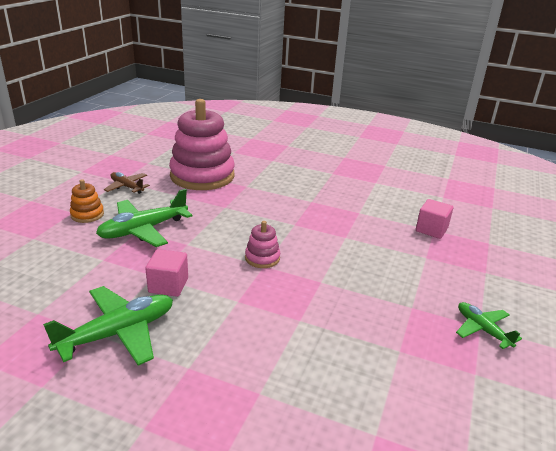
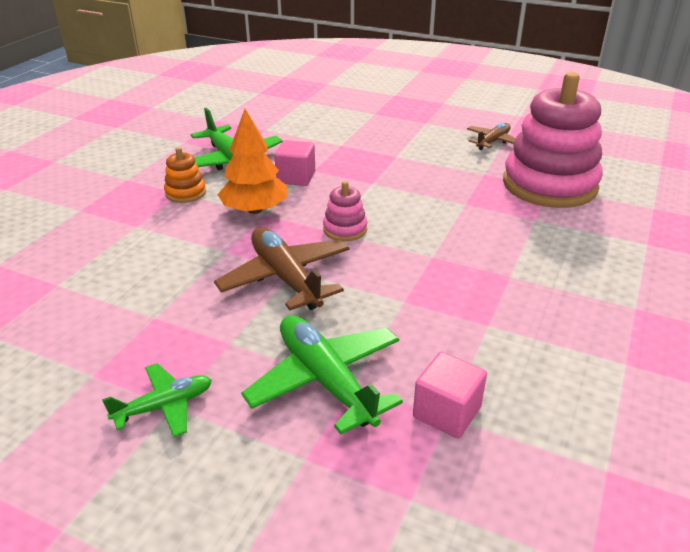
camera: 95 degrees right, 5 degrees up
(87, 215) = (422, 129): orange stacking toy -> orange stacking toy (185, 193)
(143, 230) = (397, 158): green plane -> green plane (326, 380)
(229, 308) = (255, 210): none -> orange tree
(332, 285) = (286, 278): none -> brown plane

